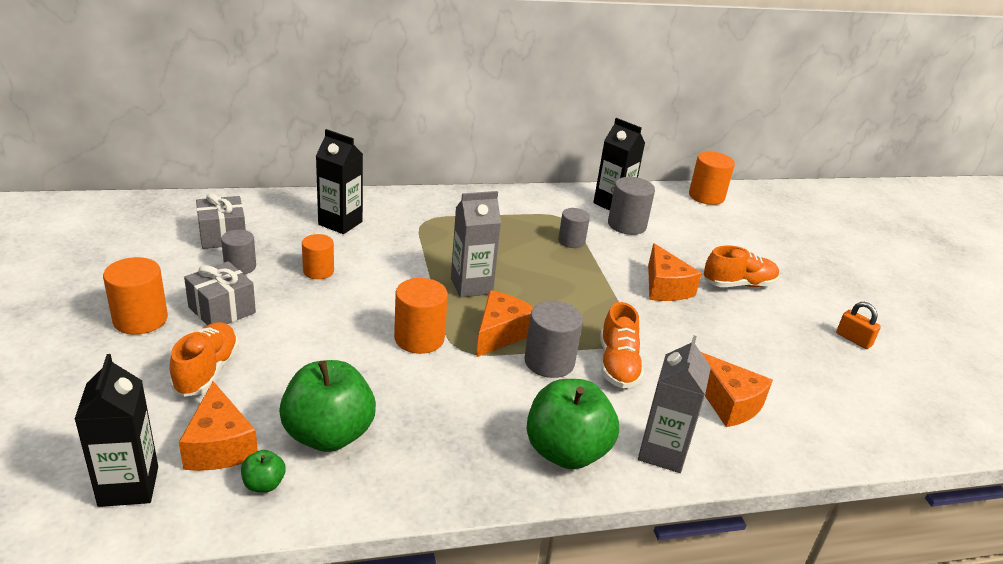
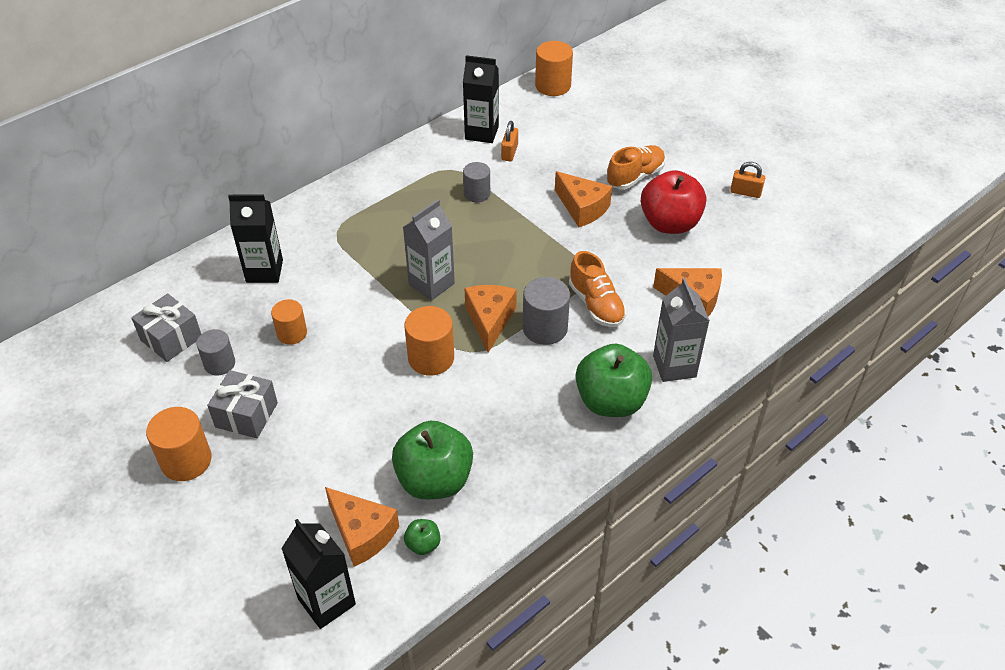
camera: 25 degrees left, 15 degrees up
(207, 371) = (291, 478): orange shoe -> none
(627, 225) = (509, 152): grey cylinder -> orange padlock
(748, 332) = (669, 223): none -> red apple

